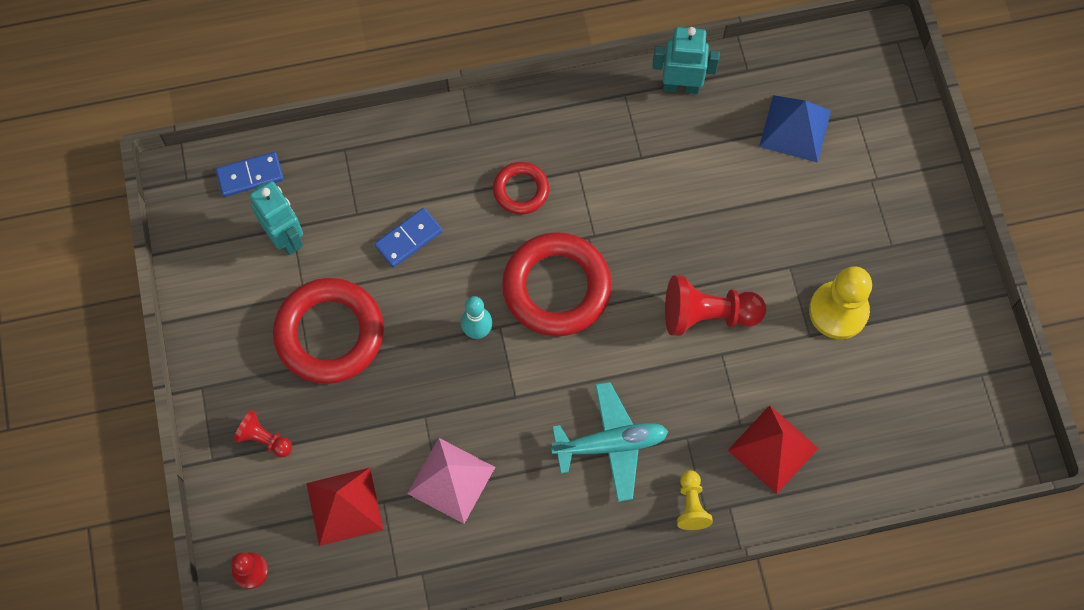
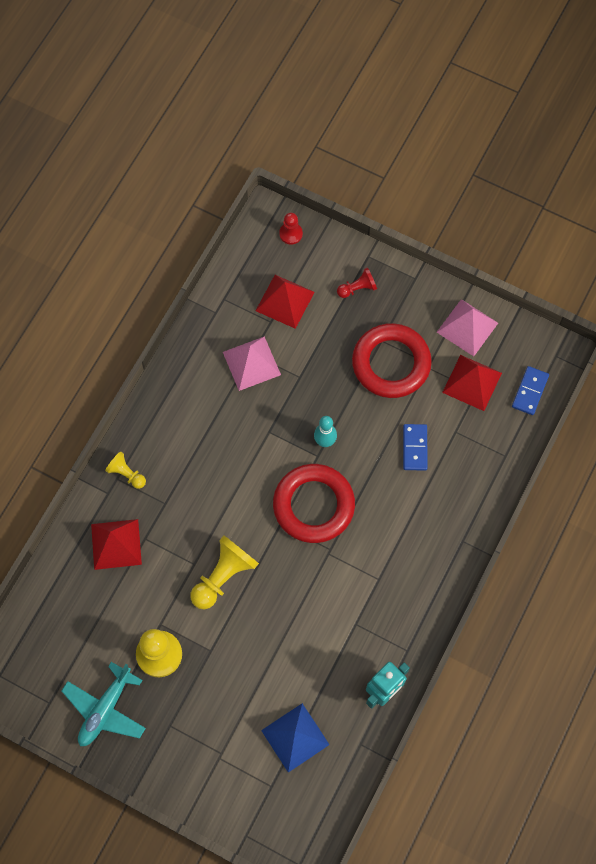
camera: 130 degrees right, 0 degrees up
(222, 289) = (467, 327): none -> pink pyramid
(286, 238) = (472, 382): turquoise robot -> red pyramid
(521, 190) = (393, 535): red ring -> none
(610, 444) = (197, 460): turquoise plane -> turquoise plane (105, 709)
(707, 315) = (223, 576): red pawn -> yellow pawn

